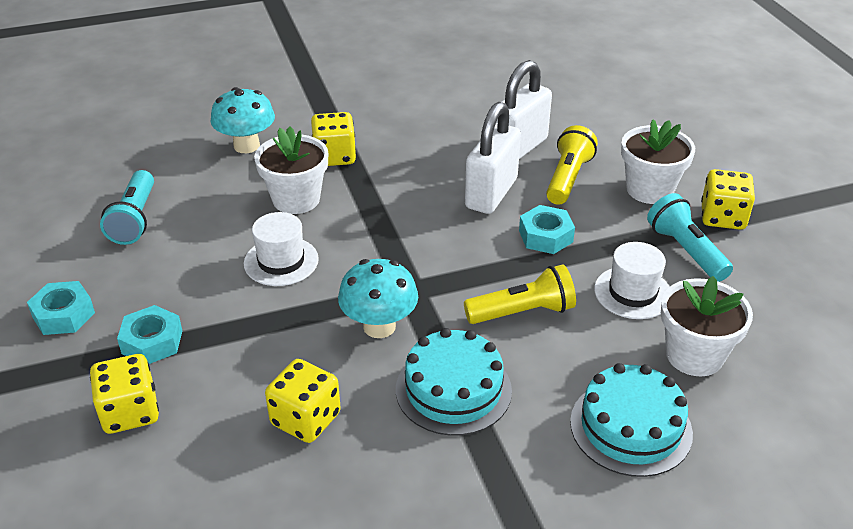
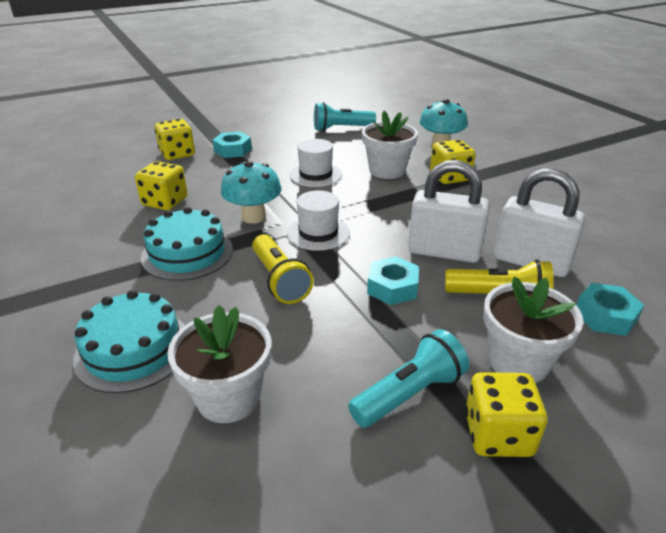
camera: 80 degrees right, 5 degrees down
(63, 315) = (253, 126): turquoise nut -> turquoise nut (605, 316)
(632, 292) = (321, 349): white hat -> white hat (318, 233)

